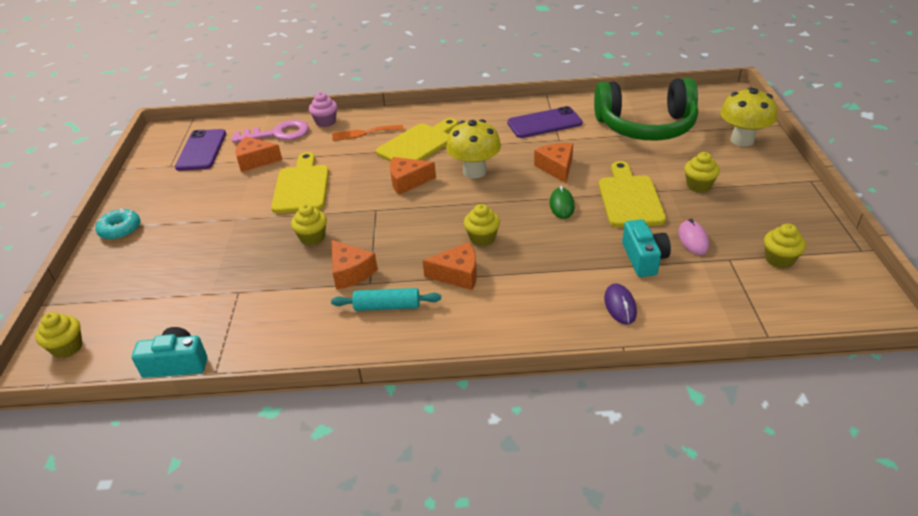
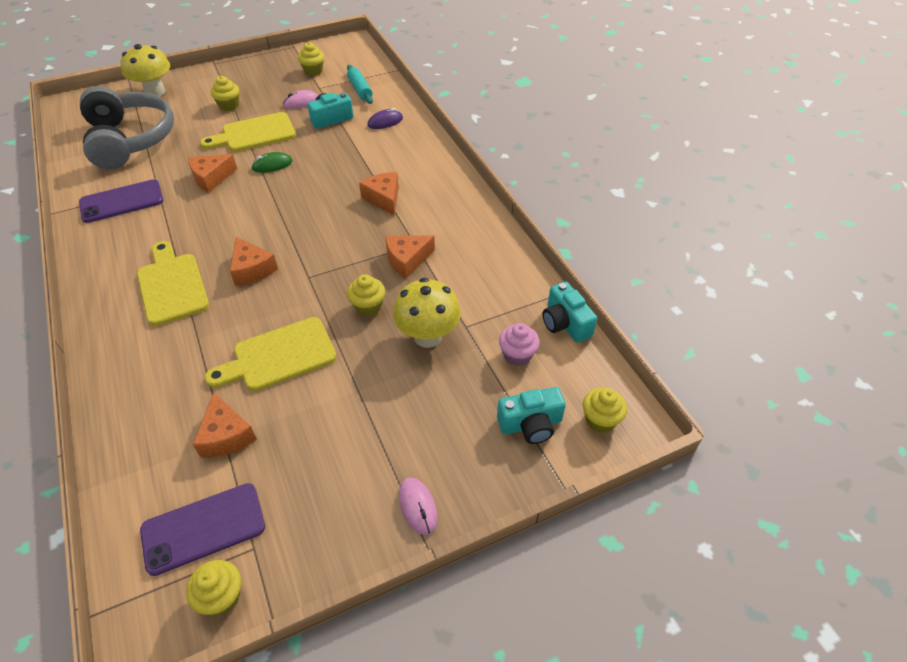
camera: 115 degrees left, 10 degrees up
(111, 302) = (530, 424): none -> turquoise camera
(120, 230) = (417, 506): turquoise donut -> pink mouse
(278, 134) = (148, 445): pink key -> none
(325, 122) = (112, 401): pink cupcake -> pink cupcake (517, 355)
(350, 272) = (407, 260): orange cheese -> orange cheese turned 150 degrees counterclockwise
(364, 133) = (145, 345): orange fork -> none
(387, 306) = (437, 225): turquoise rolling pin -> turquoise rolling pin (360, 90)
(418, 144) = (172, 285): yellow cutting board -> yellow cutting board turned 45 degrees clockwise
(474, 171) = (225, 227): yellow mushroom -> yellow mushroom (427, 336)
(482, 238) = (332, 197): yellow cupcake -> yellow cupcake (222, 596)
(544, 123) = (122, 201): purple phone -> purple phone turned 75 degrees counterclockwise
(646, 126) = (130, 140): green headphones -> grey headphones

